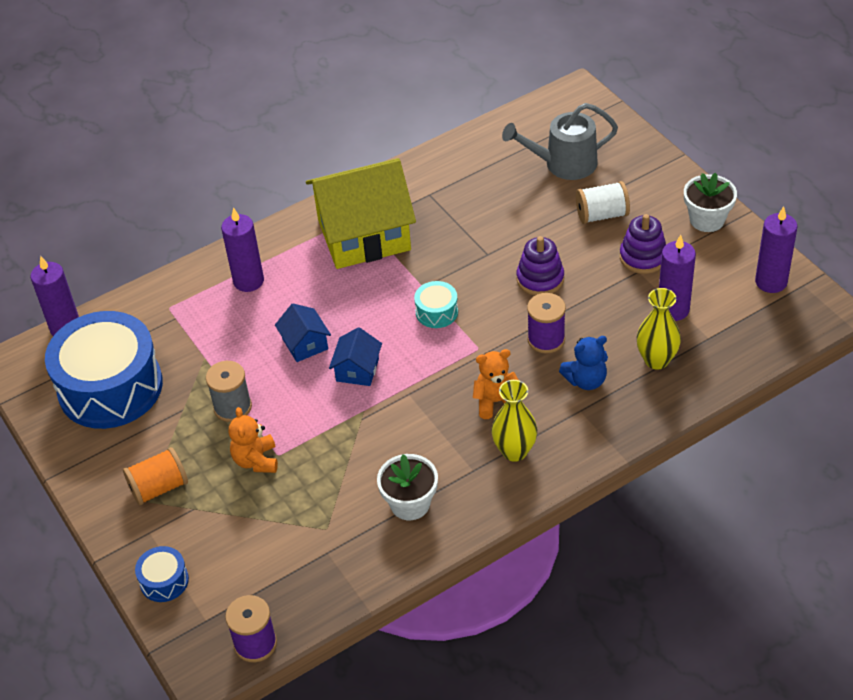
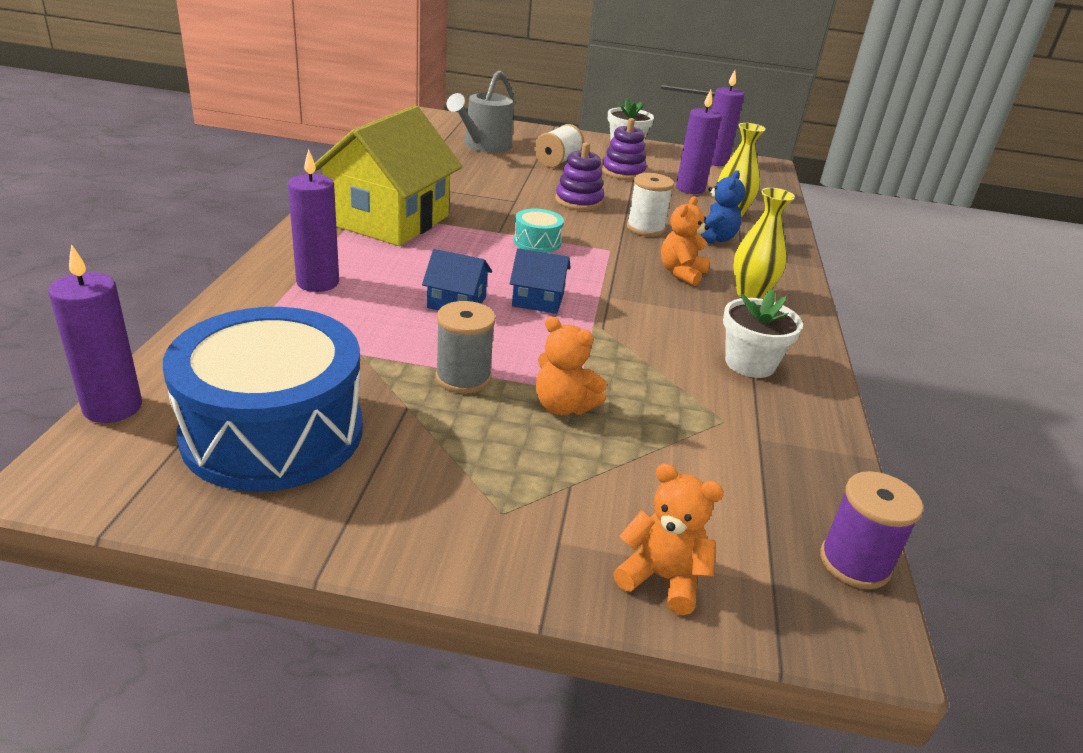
camera: 55 degrees left, 15 degrees down
(159, 488) = (497, 490): orange spool -> none
(164, 581) = (662, 578): blue drum -> orange teddy bear
(357, 370) = (538, 300): blue house -> blue house turned 45 degrees counterclockwise
(546, 339) = (645, 228): purple spool -> white spool

